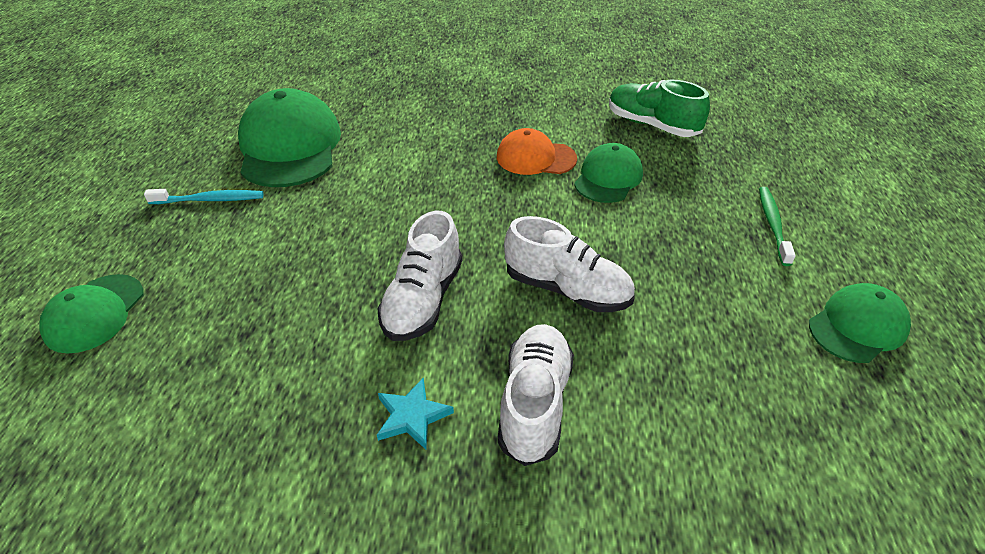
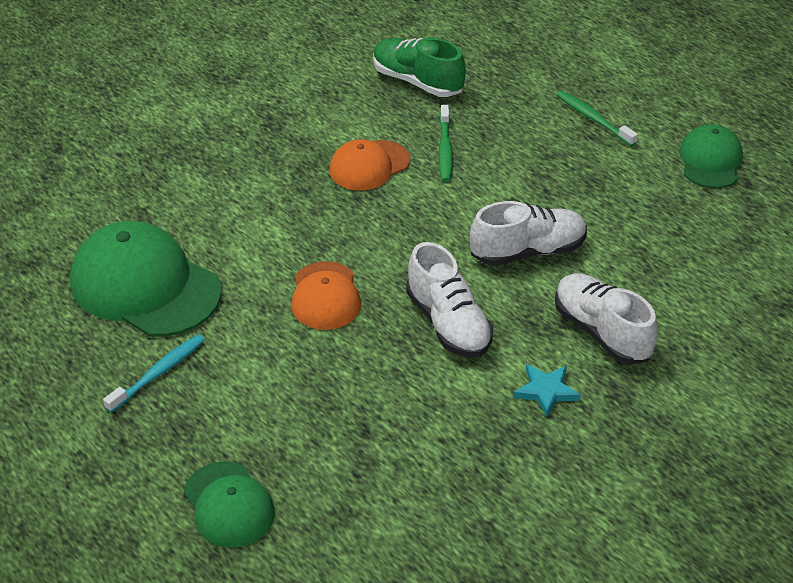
camera: 45 degrees left, 0 degrees up
(374, 221) = (325, 296): none -> orange cap
(608, 178) = (445, 149): green cap -> green toothbrush
(652, 125) = (417, 82): green shoe -> green shoe turned 45 degrees clockwise

